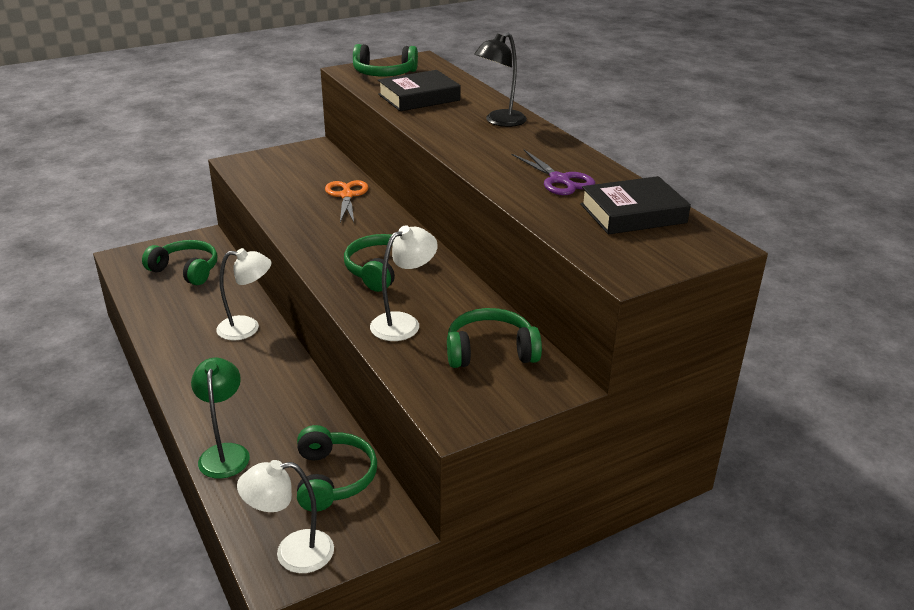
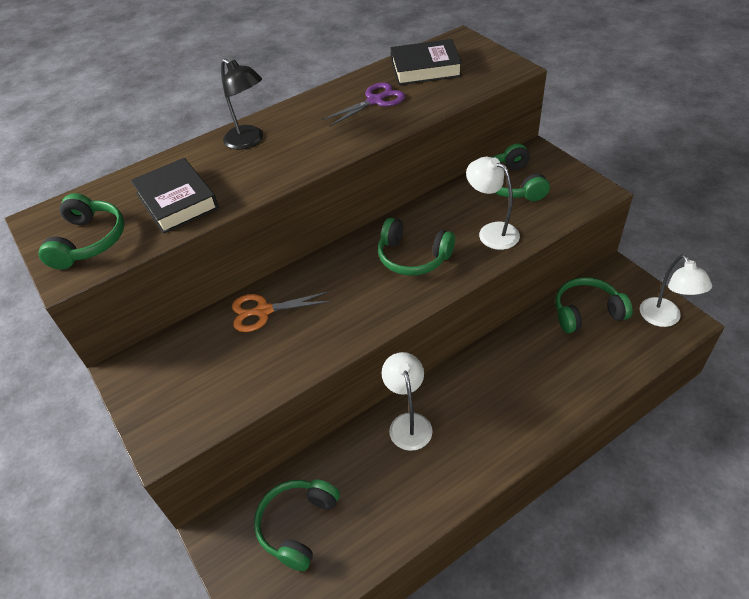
camera: 90 degrees left, 15 degrees up
(225, 453) = (587, 386): green lamp -> none
(633, 213) = (425, 68): black book -> black book turned 75 degrees counterclockwise

